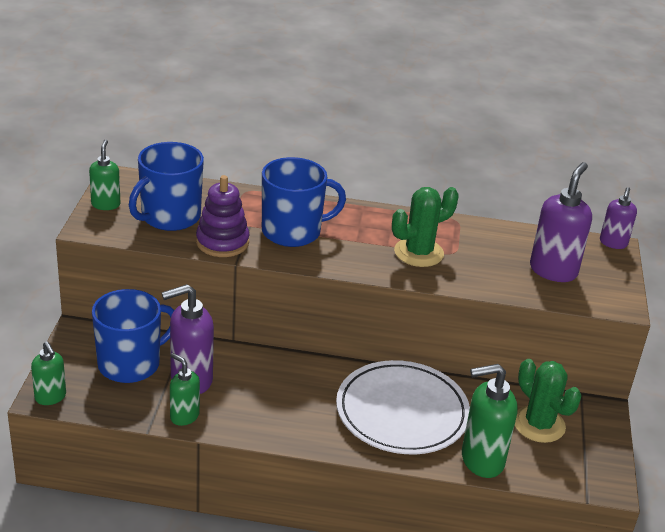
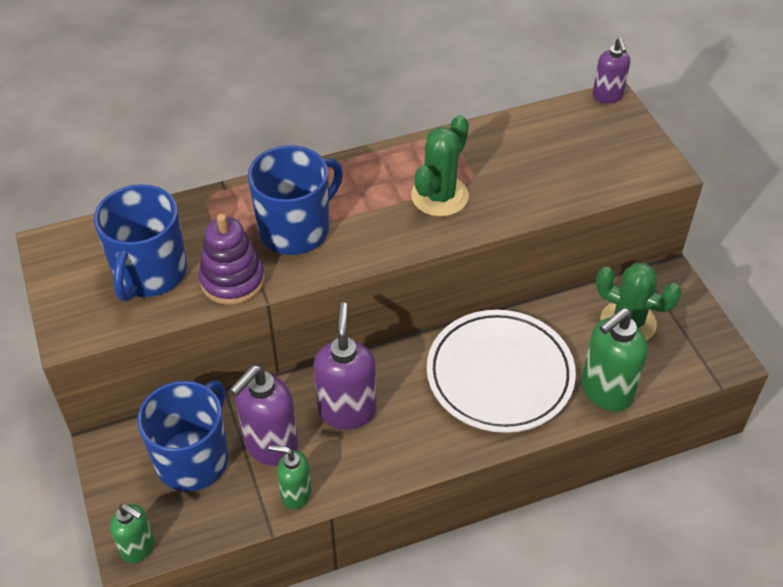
camera: 25 degrees left, 15 degrees up
(106, 204) = (65, 290): green soap dispenser -> none
(553, 270) = (578, 157): purple soap dispenser -> purple soap dispenser (347, 410)

